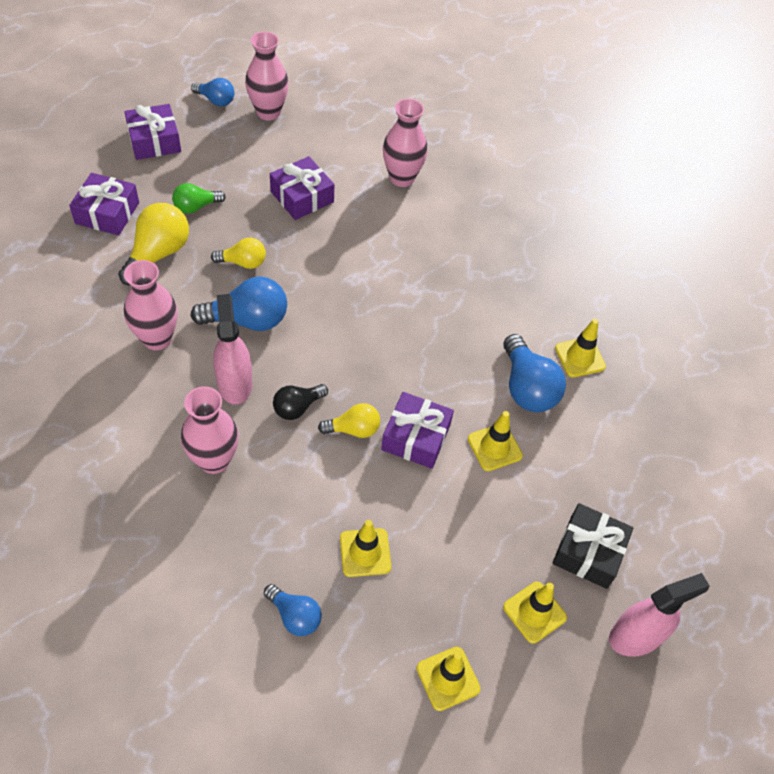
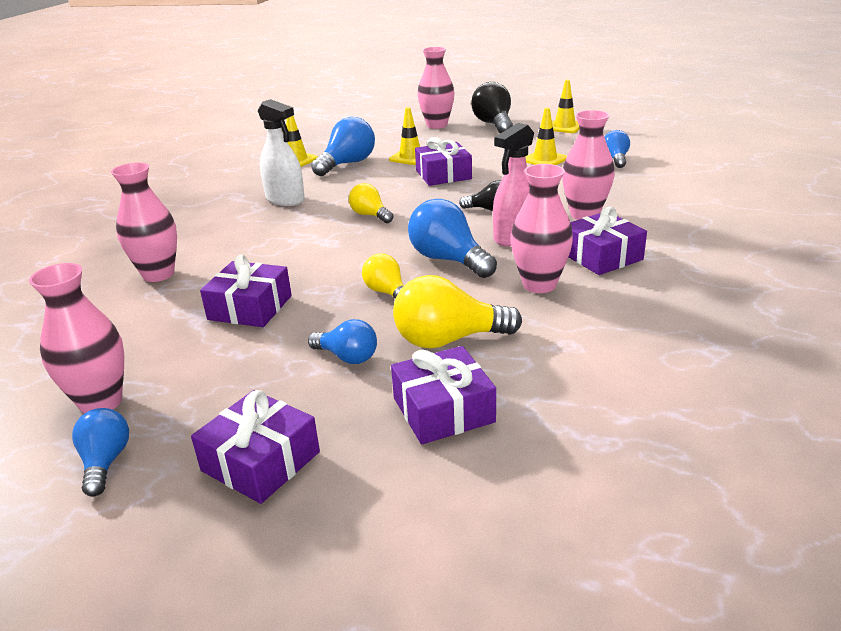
camera: 120 degrees left, 25 degrees down
(145, 405) = (601, 256): none -> purple gift
(196, 207) = (347, 357): green light bulb -> blue light bulb
(353, 429) = (473, 190): yellow light bulb -> yellow light bulb (370, 215)
(475, 298) = (285, 199): none -> white spray bottle
(534, 612) = (494, 124): yellow traffic cone -> black light bulb
(588, 552) = (437, 125): black gift -> pink vase
(636, 636) = (464, 109): pink spray bottle -> none

